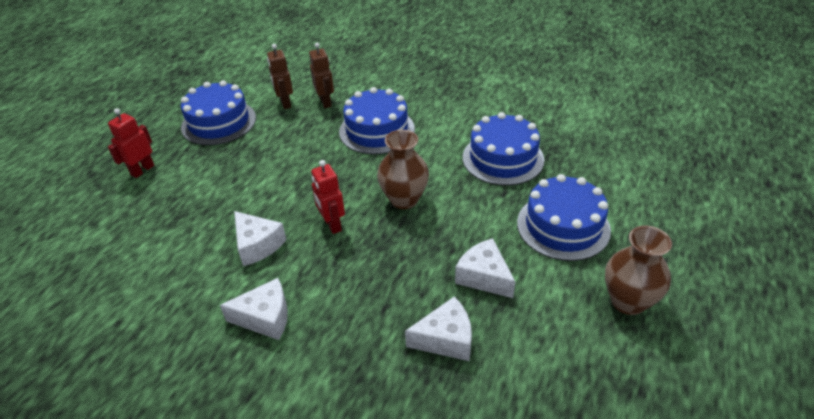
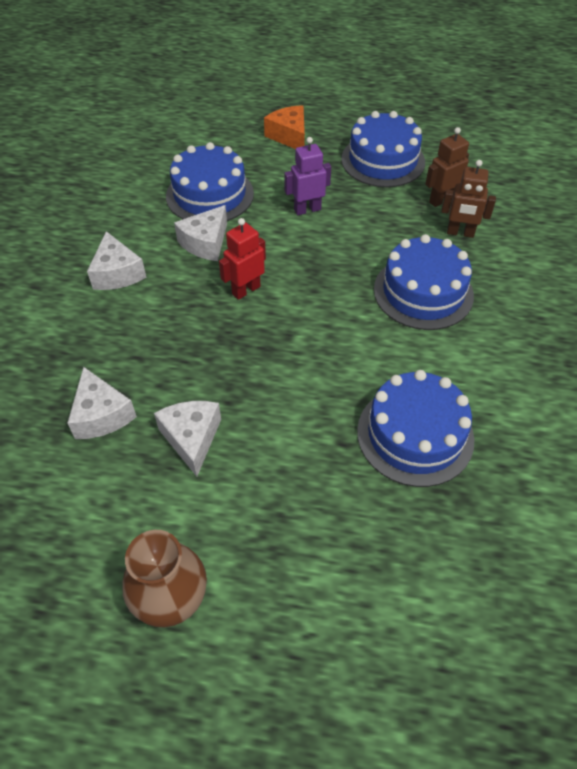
camera: 75 degrees right, 10 degrees up
(142, 170) = (289, 136): red robot -> orange cheese
(252, 174) = (307, 209): none -> purple robot
(326, 102) = (460, 233): brown robot -> brown robot turned 45 degrees clockwise
(404, 199) = (302, 343): brown vase -> none
(484, 276) = (192, 438): white cheese -> white cheese turned 45 degrees counterclockwise
(563, 226) = (294, 518): blue cake -> blue cake (210, 195)

